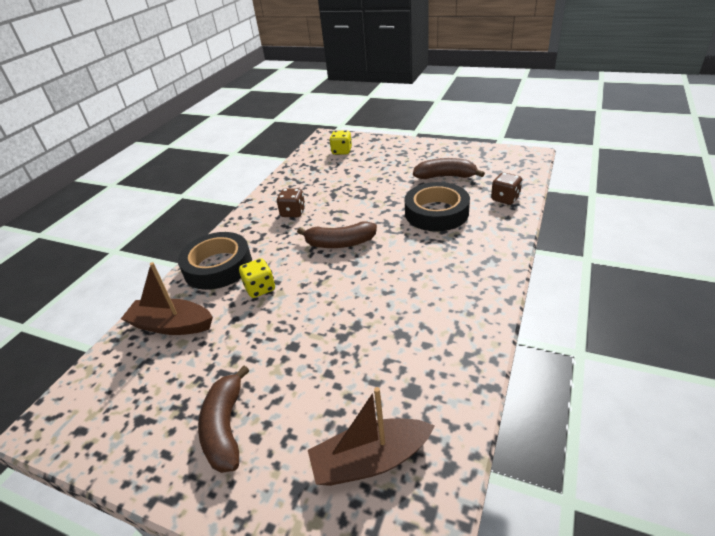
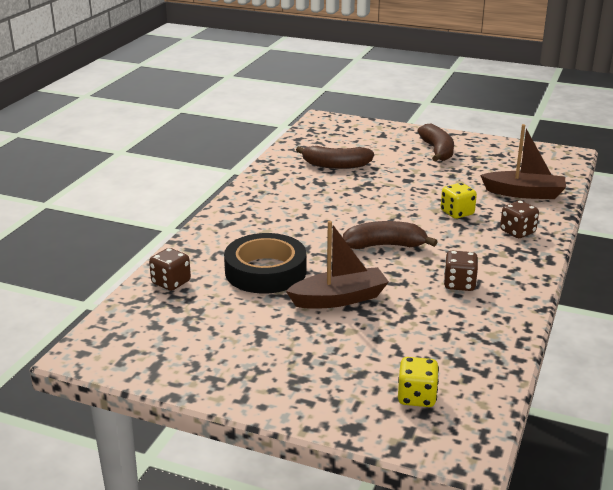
camera: 175 degrees right, 10 degrees down
(218, 266) = (517, 232): black tape -> brown dice
(370, 460) = (342, 140): brown boat -> brown boat (339, 299)
(445, 176) = (236, 323): brown banana -> brown banana (336, 165)

